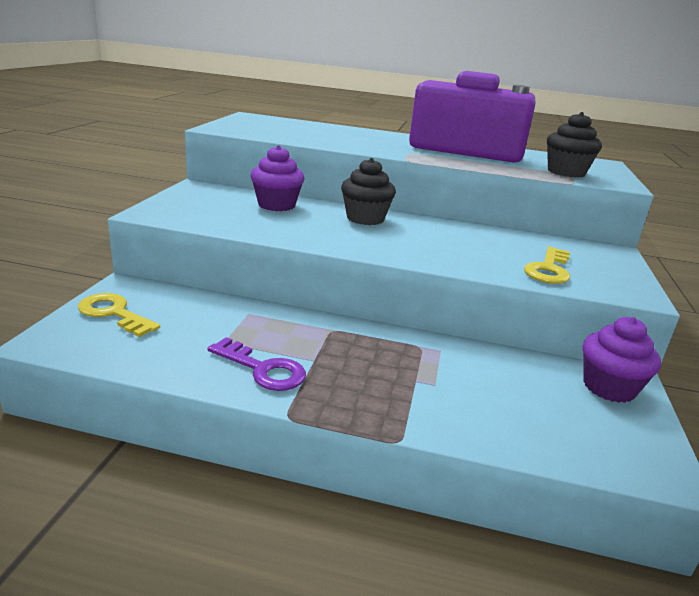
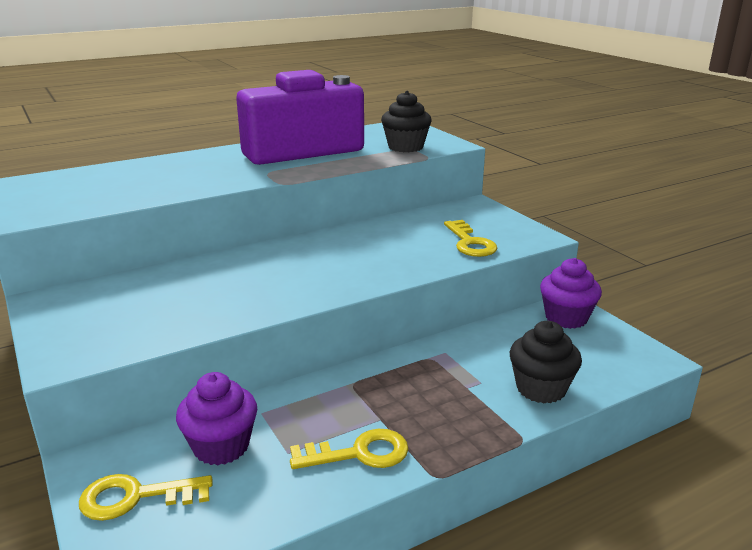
camera: 40 degrees left, 0 degrees up
(262, 369) = (358, 453): purple key -> yellow key
(276, 205) = (173, 283): purple cupcake -> purple cupcake (221, 446)
(365, 218) = (275, 259): black cupcake -> black cupcake (541, 388)

